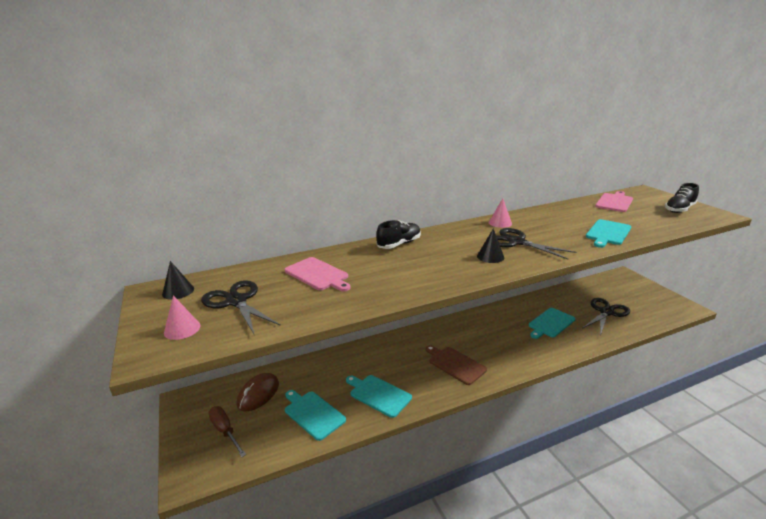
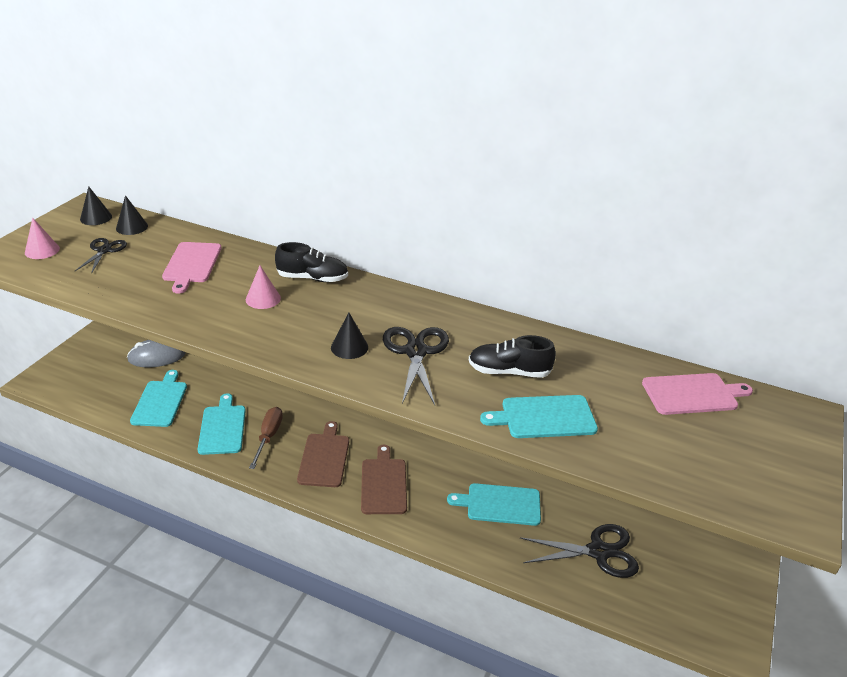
camera: 45 degrees right, 10 degrees up
(223, 281) = (132, 227): none -> black cone
(225, 431) = (99, 367): brown screwdriver -> brown screwdriver (268, 437)
(236, 301) = (104, 250): black scissors -> black scissors, size x0.62
(258, 394) = (157, 356): brown mouse -> grey mouse
(500, 223) = (464, 321): pink cone -> pink cone (263, 299)
(500, 352) = (384, 484): none -> brown cutting board
(679, 209) = (759, 468): black shoe -> black shoe (509, 371)

